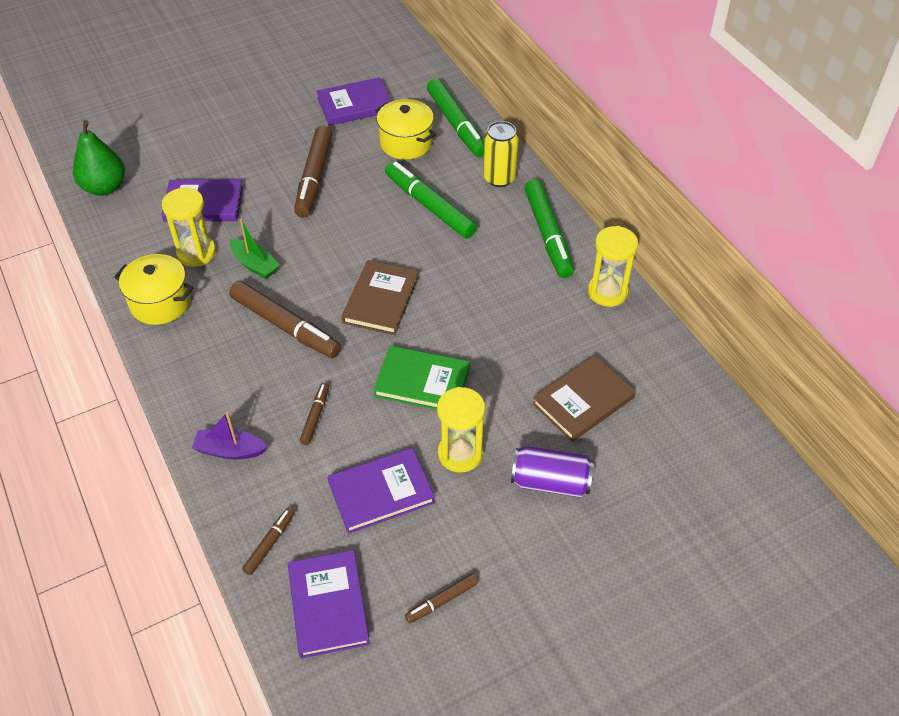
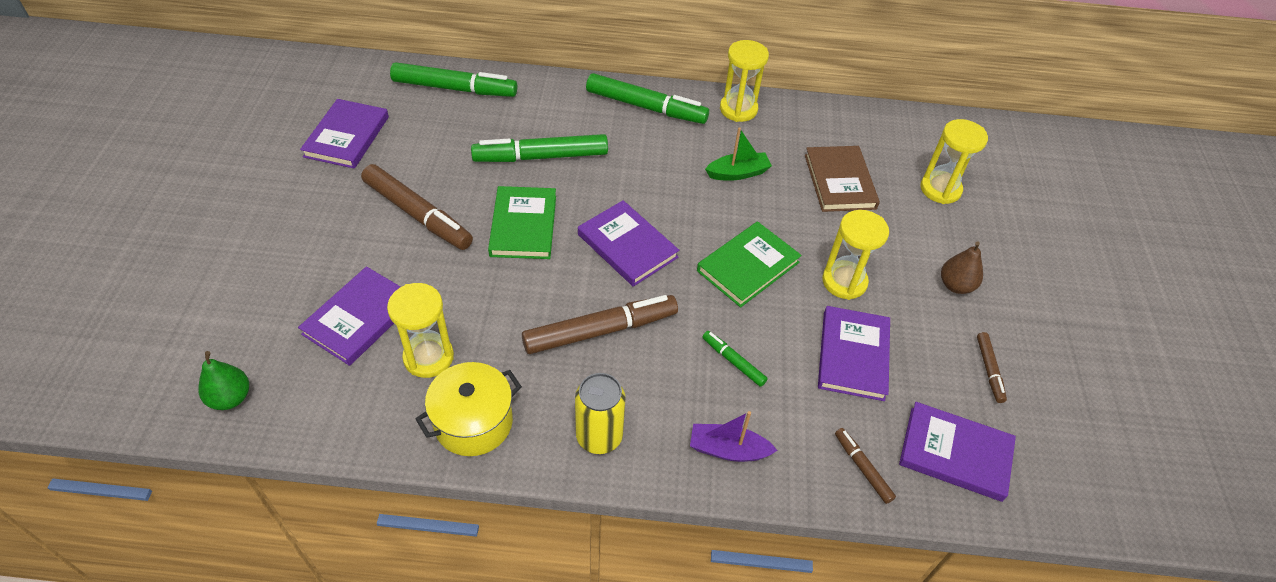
camera: 60 degrees left, 0 degrees up
(104, 187) = (230, 398): green pear -> green pear, size x0.66
(230, 450) = (728, 449): purple boat -> purple boat turned 60 degrees clockwise
(255, 265) = (494, 316): green boat -> green boat (738, 173)
(315, 416) = (733, 361): brown marker -> green marker
(351, 234) = (523, 225): none -> green book
(381, 300) = (627, 246): brown book -> purple book
(406, 143) = (441, 130): yellow pot -> none
(499, 178) = (551, 99): yellow can -> yellow can (599, 436)
(526, 539) = (955, 285): none -> brown pear
(550, 482) = (908, 242): purple can -> none
(648, 481) = (940, 189): none -> yellow hourglass

